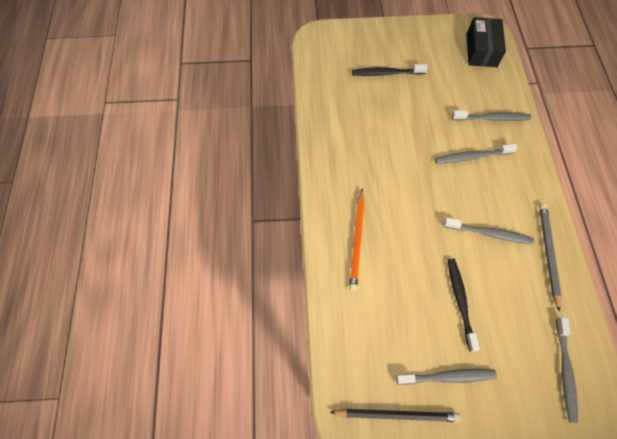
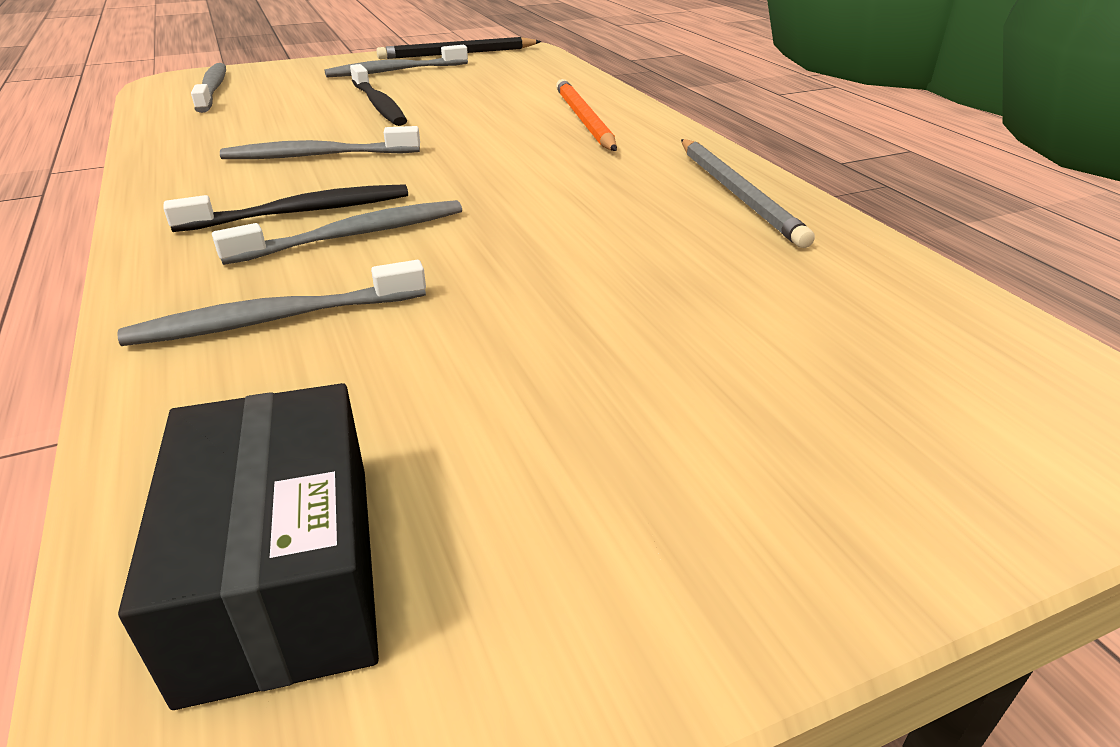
camera: 160 degrees right, 30 degrees down
(386, 73) = (717, 361): black toothbrush -> black toothbrush (301, 212)
(548, 254) = (191, 154): grey pencil -> grey pencil (737, 194)

